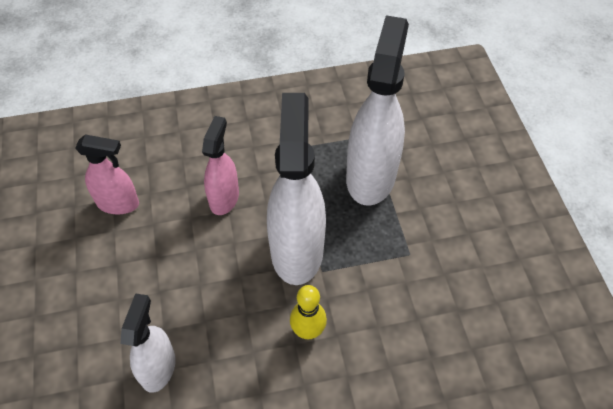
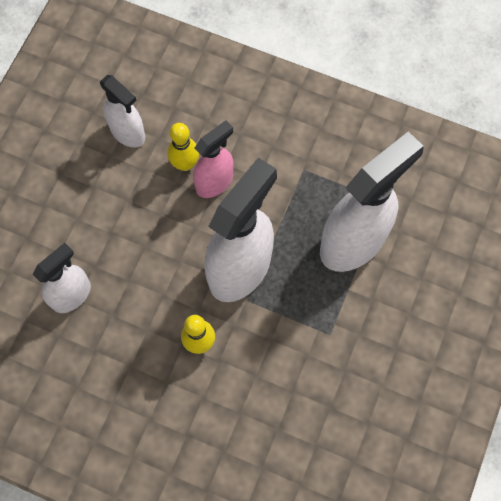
camera: 35 degrees right, 15 degrees up
(118, 203) = (128, 132): pink spray bottle -> white spray bottle
(188, 199) = (185, 164): none -> yellow bowling pin

